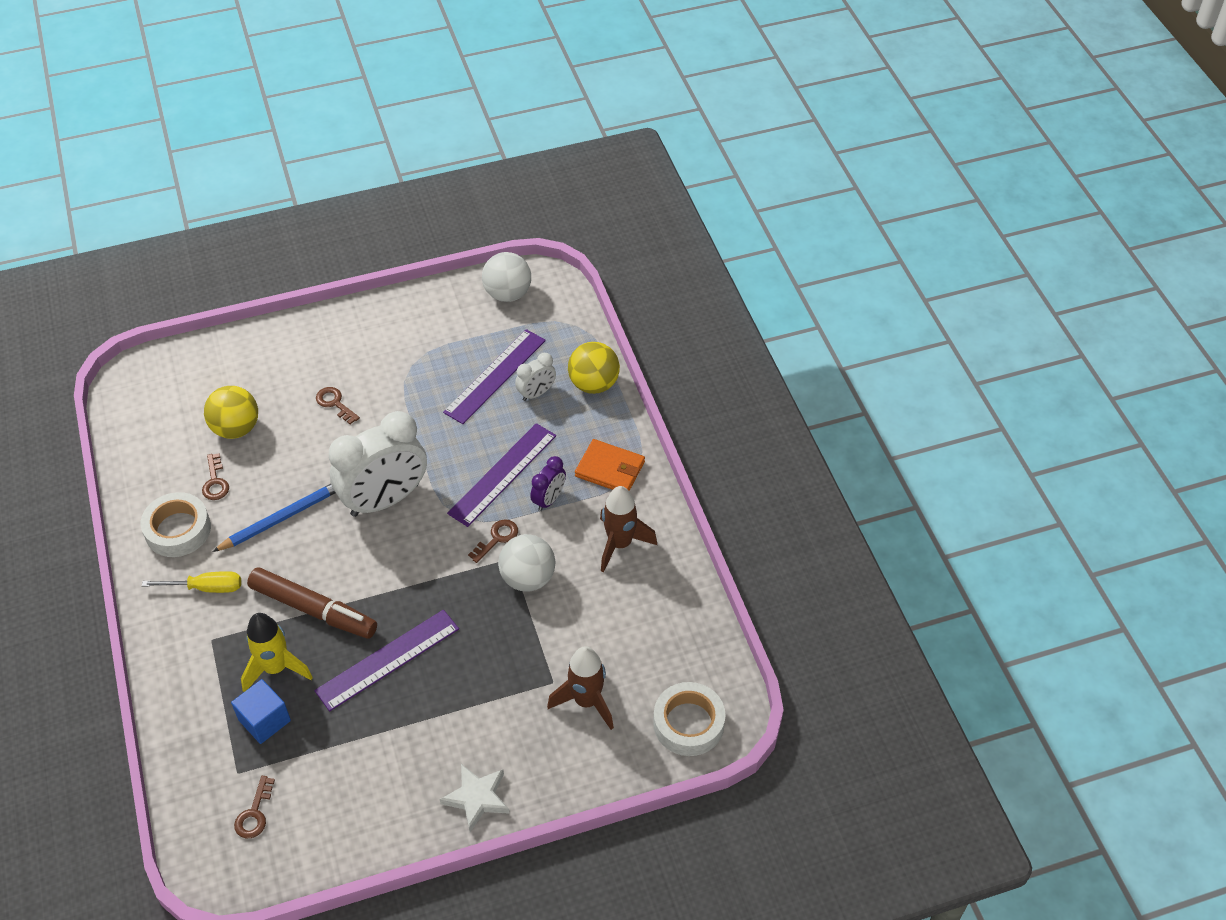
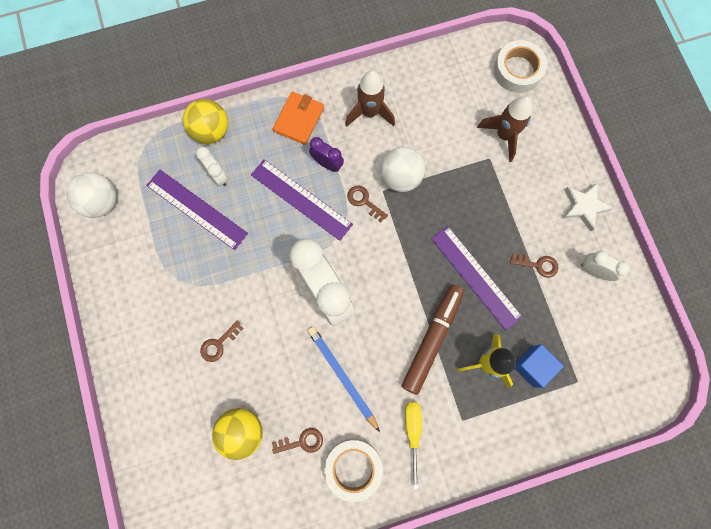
camera: 90 degrees left, 25 degrees up
(254, 813) = (609, 363): brown key -> brown key (538, 265)
(383, 804) = (594, 271): none -> white clock

